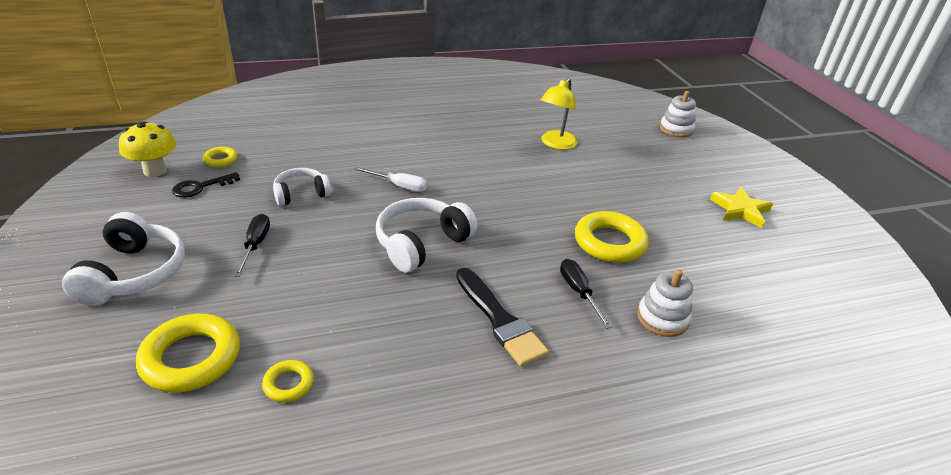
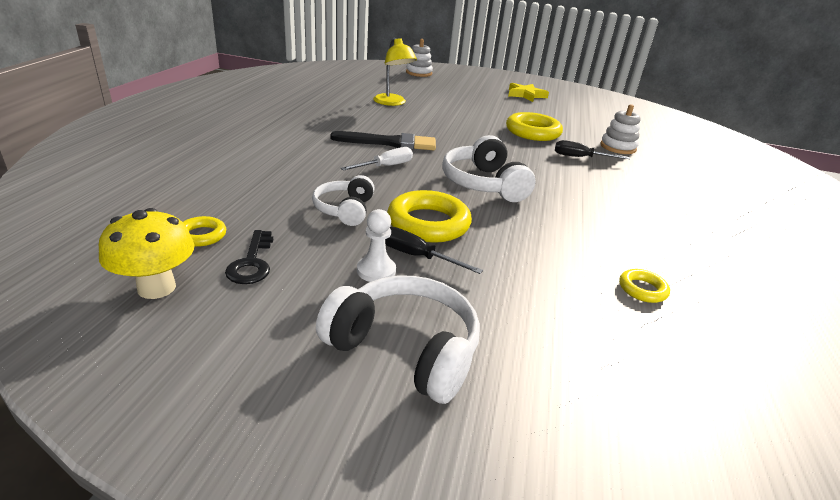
camera: 60 degrees left, 5 degrees down
(191, 358) = (588, 336): yellow ring -> yellow ring (428, 223)
(222, 234) = (376, 271): none -> white pawn
(500, 320) = (597, 188): black brush -> black brush (390, 143)

